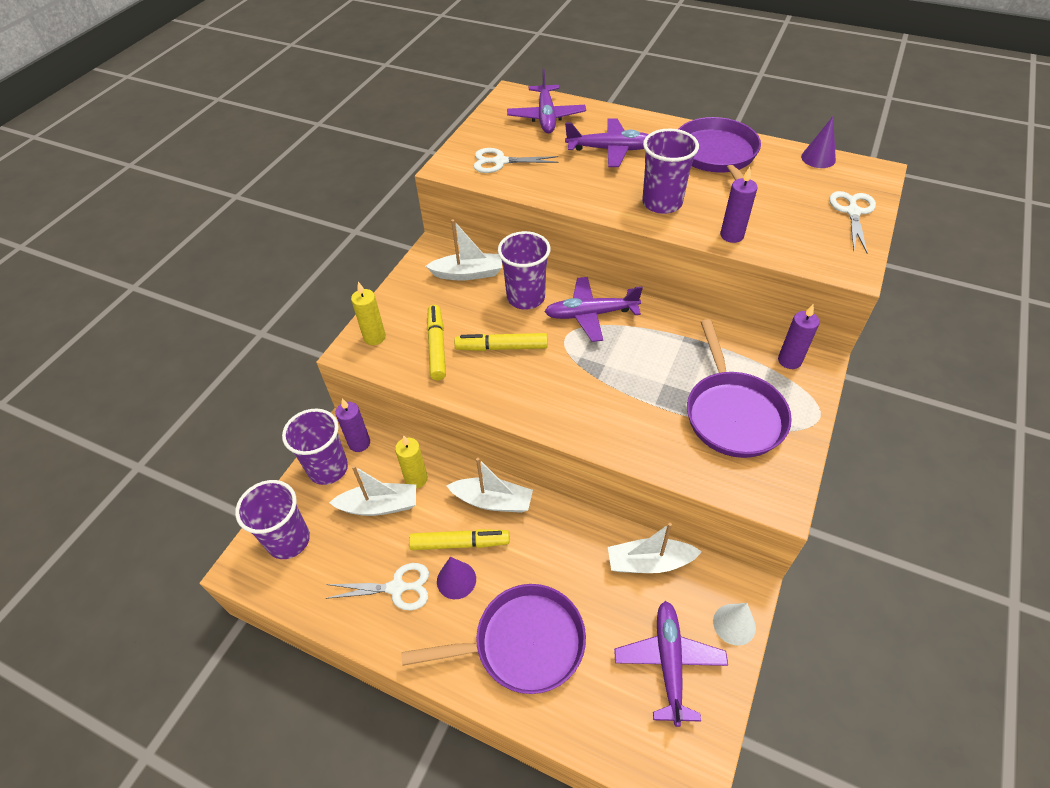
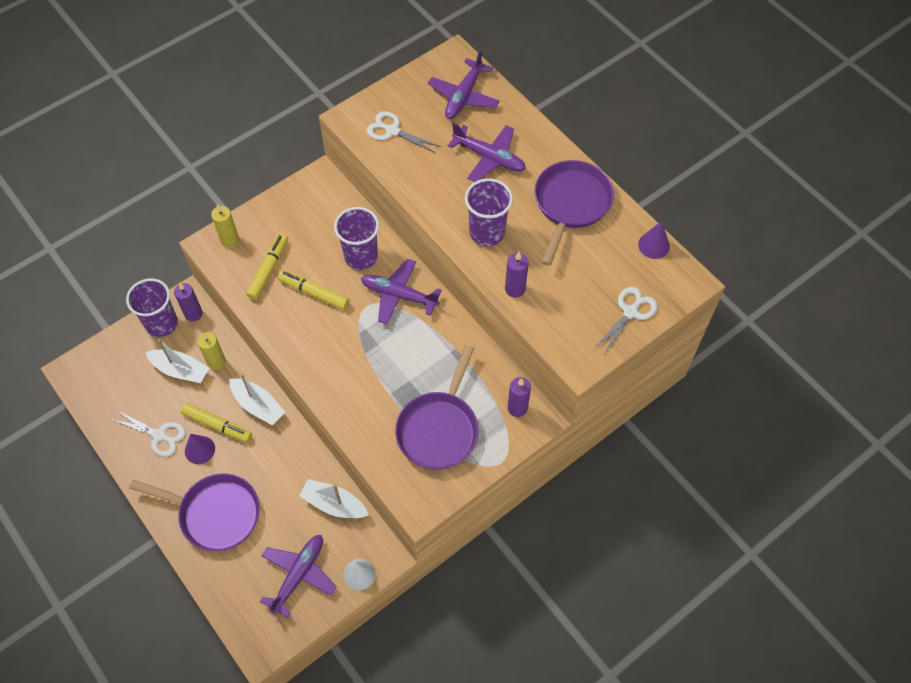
camera: 25 degrees right, 10 degrees up
(288, 540) = (109, 366): purple cup -> none
(468, 273) = (332, 213): white boat -> none

